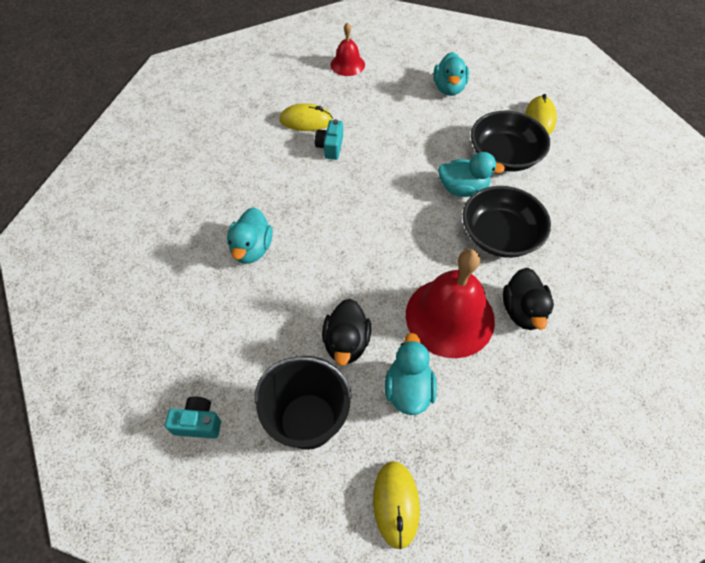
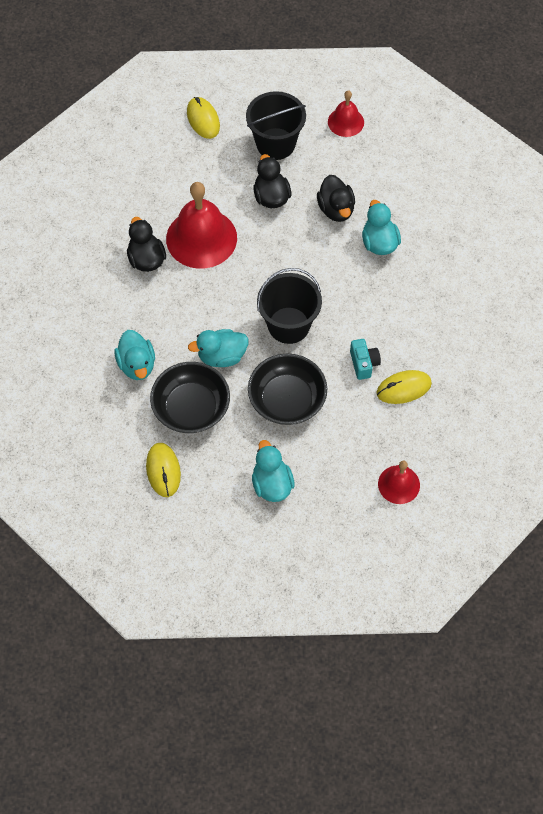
camera: 160 degrees right, 5 degrees up
(198, 423) = (345, 122): turquoise camera -> red bell
(277, 302) = (336, 209): none -> black duck
(386, 197) = (288, 325): none -> black bucket
(408, 389) = (216, 181): turquoise duck -> turquoise duck (137, 365)
(499, 235) = (177, 319): black bowl -> black bowl (287, 400)

